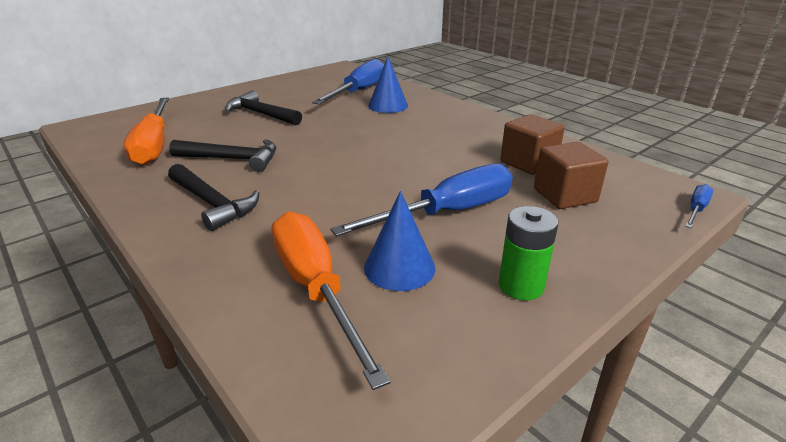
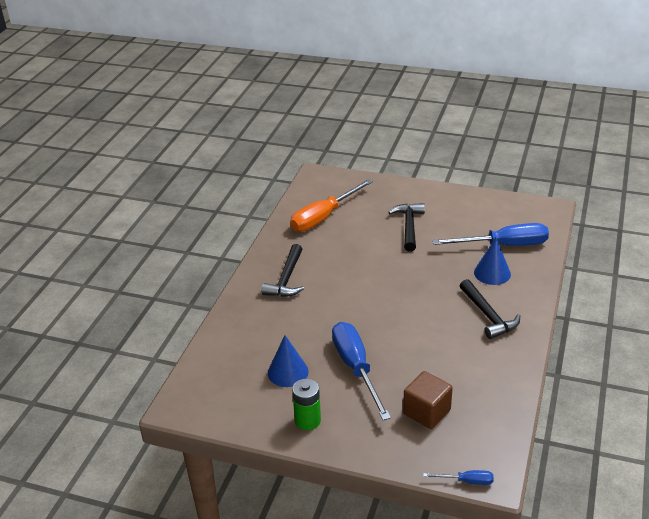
camera: 60 degrees right, 5 degrees up
(232, 159) = (337, 255): black hammer -> black hammer (488, 315)
(316, 288) = (250, 353): orange screwdriver -> none
(448, 213) = (356, 368): blue screwdriver -> blue screwdriver turned 135 degrees counterclockwise
(528, 163) = (461, 381): brown cube -> none

